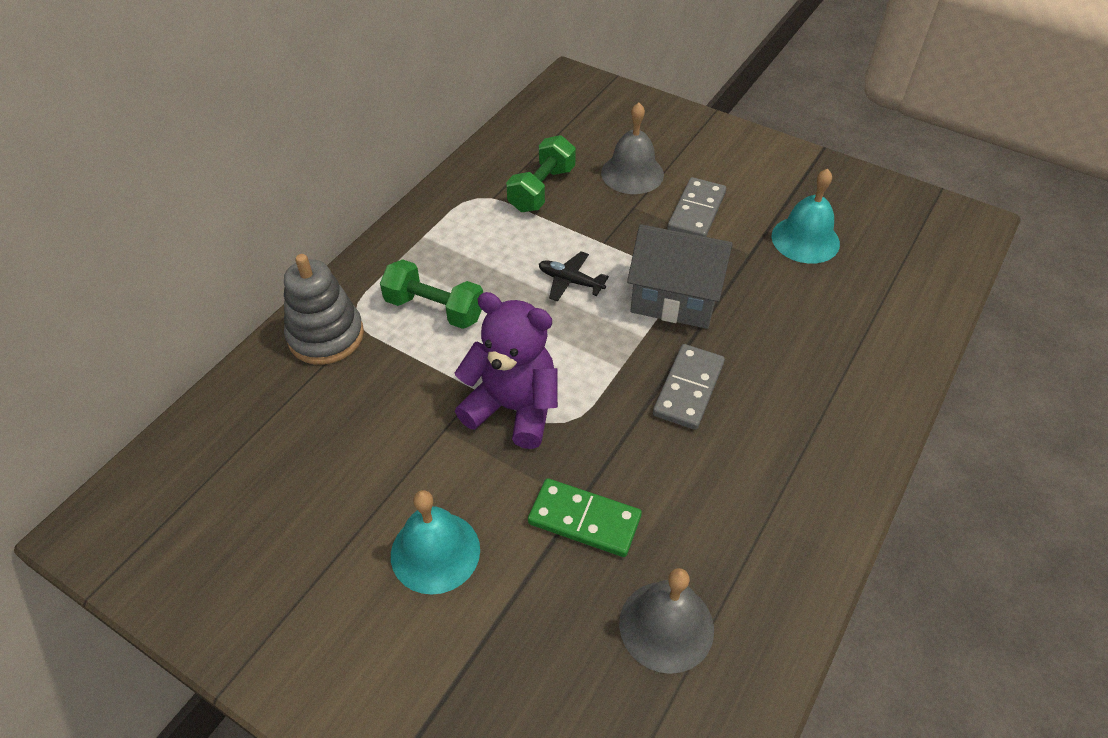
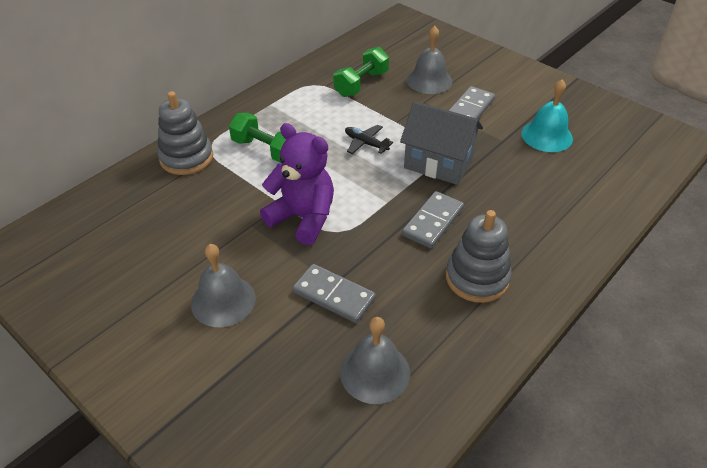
camera: 10 degrees right, 5 degrees down
(435, 552) = (223, 300): turquoise bell -> grey bell
(584, 520) = (334, 295): green domino -> grey domino
(765, 464) = (477, 278): none -> grey stacking toy

